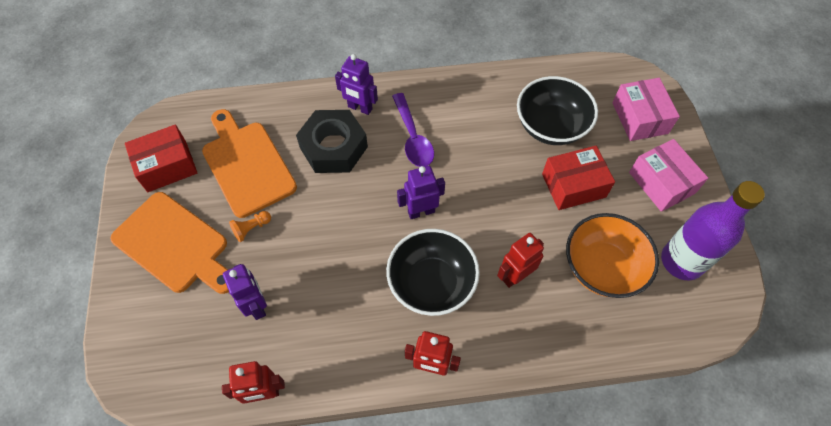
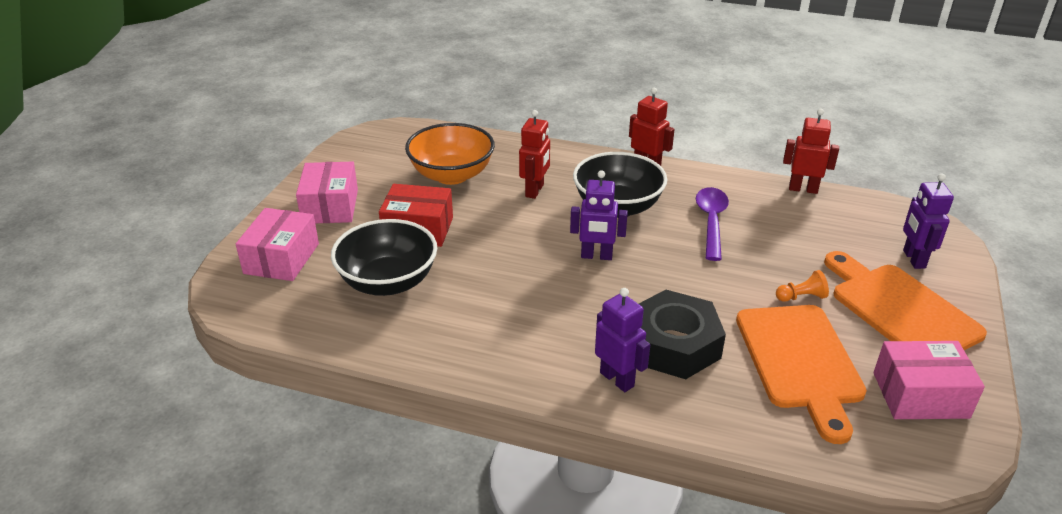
camera: 155 degrees left, 25 degrees down
(167, 166) = (920, 395): red box -> pink box
(256, 306) = (802, 239): purple robot -> purple robot (913, 259)
(413, 137) = (563, 323): purple spoon -> purple spoon (711, 222)
(515, 276) = (535, 191): red robot -> red robot turned 60 degrees counterclockwise
(682, 261) = (379, 160): purple bottle -> none

